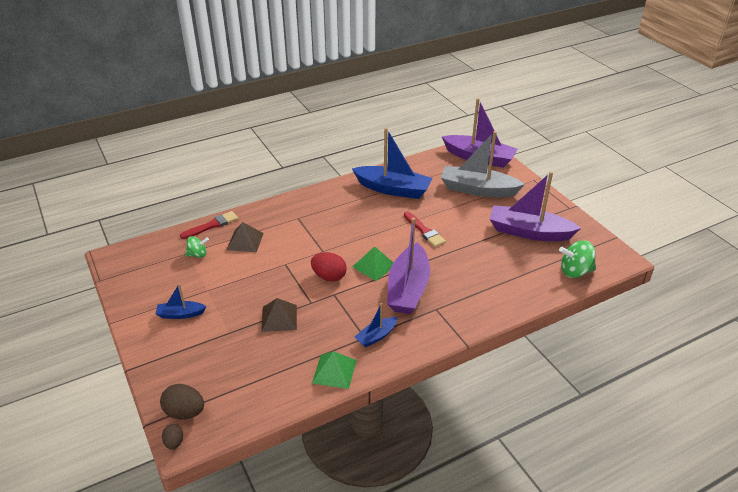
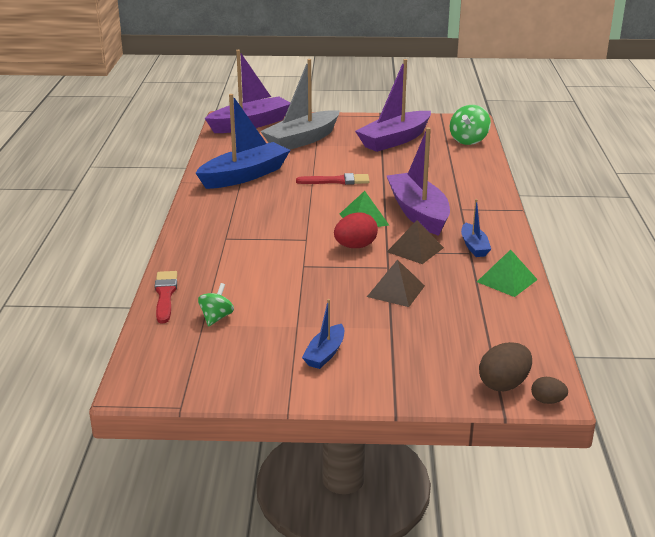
camera: 60 degrees left, 10 degrees down
(245, 241) = (229, 280): brown pyramid -> brown pyramid (415, 249)
(408, 289) = (418, 213): purple boat -> purple boat turned 150 degrees counterclockwise

